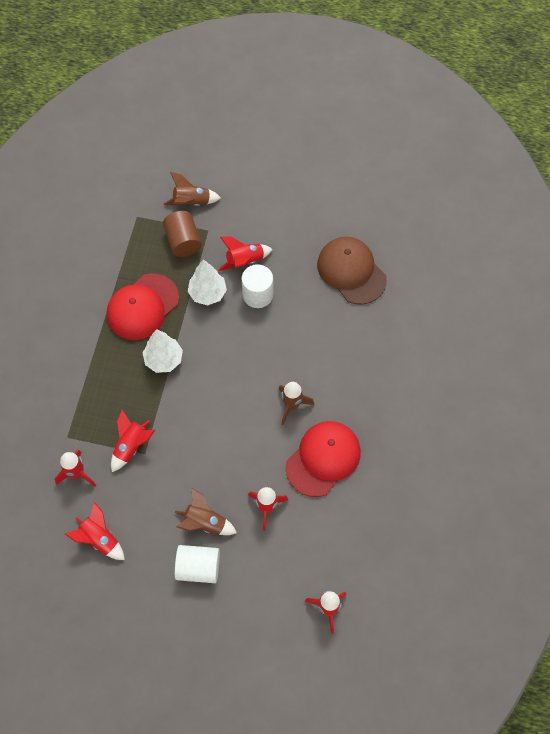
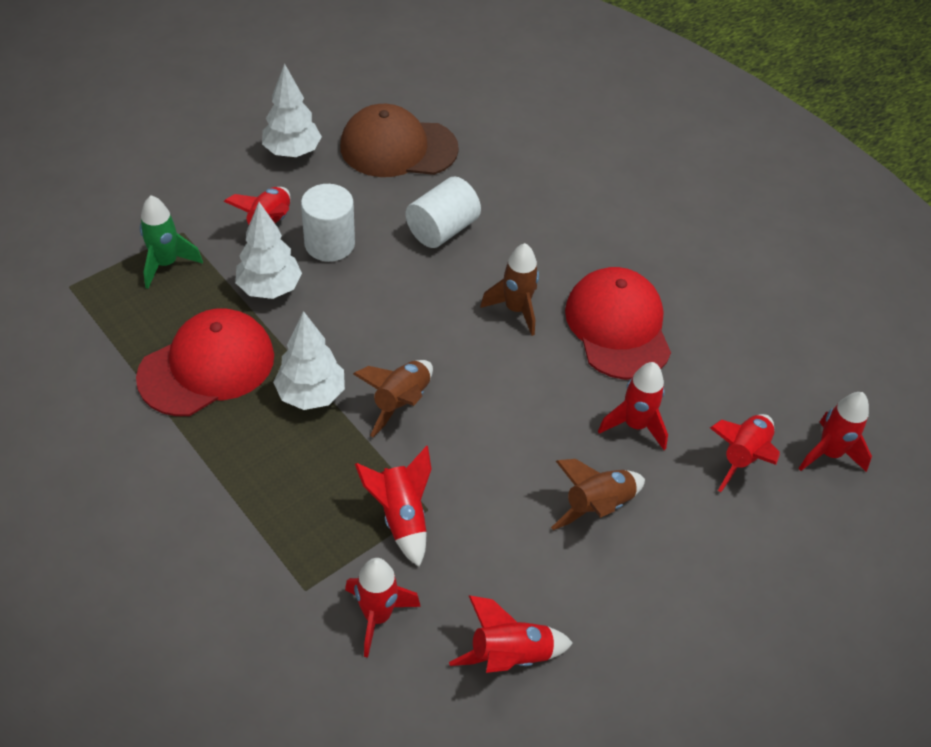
camera: 55 degrees left, 15 degrees down
(142, 307) = (207, 366): red cap -> red cap turned 120 degrees counterclockwise
(183, 241) = (166, 264): brown cylinder -> green rocket
(191, 202) = (123, 221): brown rocket -> brown rocket (401, 402)
(198, 567) = (658, 558): white cylinder -> white cylinder (442, 229)
(289, 569) = (742, 457): none -> red rocket
(301, 229) = (292, 152): none -> white tree

